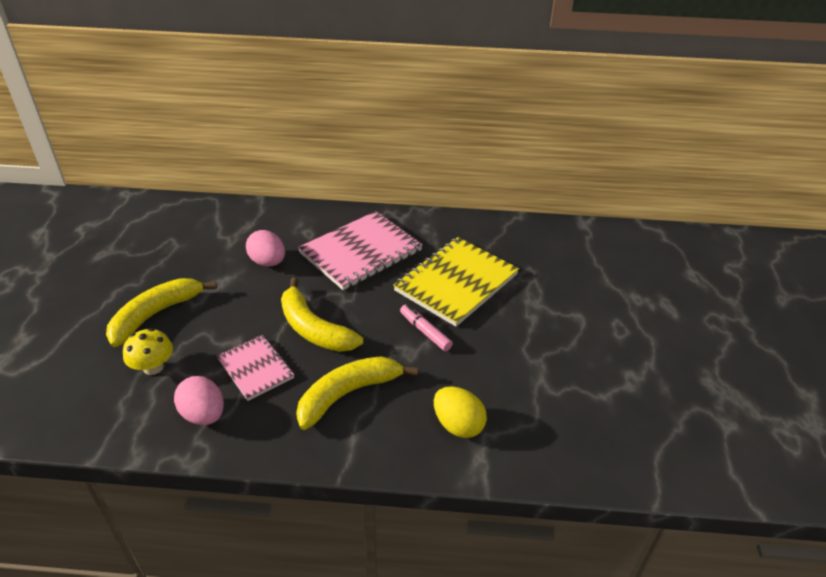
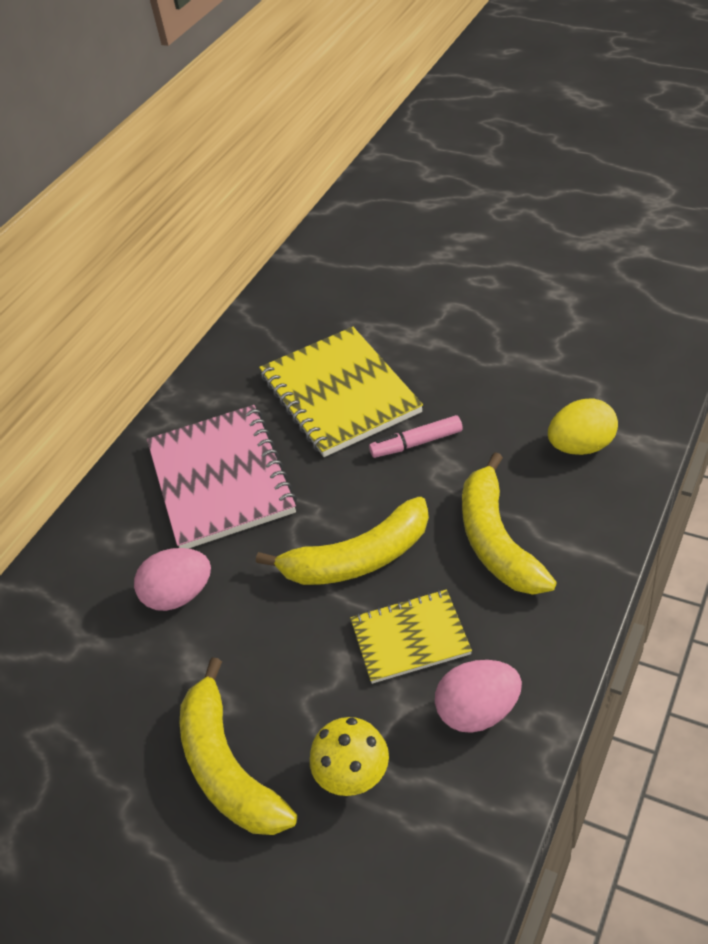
camera: 60 degrees left, 5 degrees up
(255, 368) = (410, 638): pink notebook -> yellow notebook

